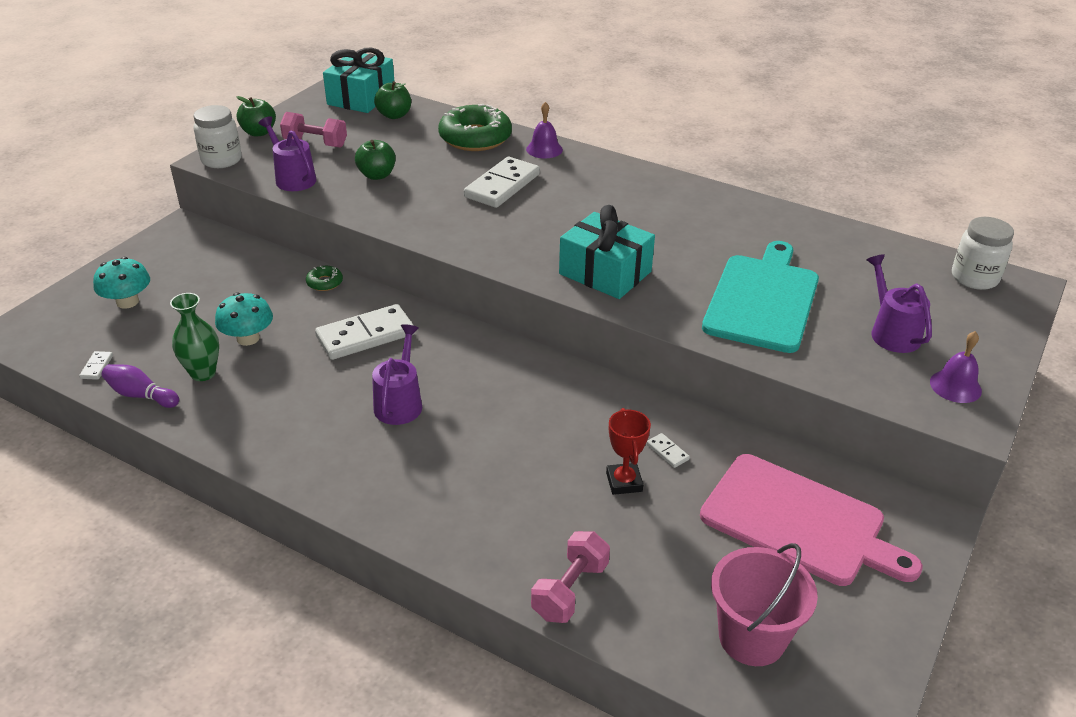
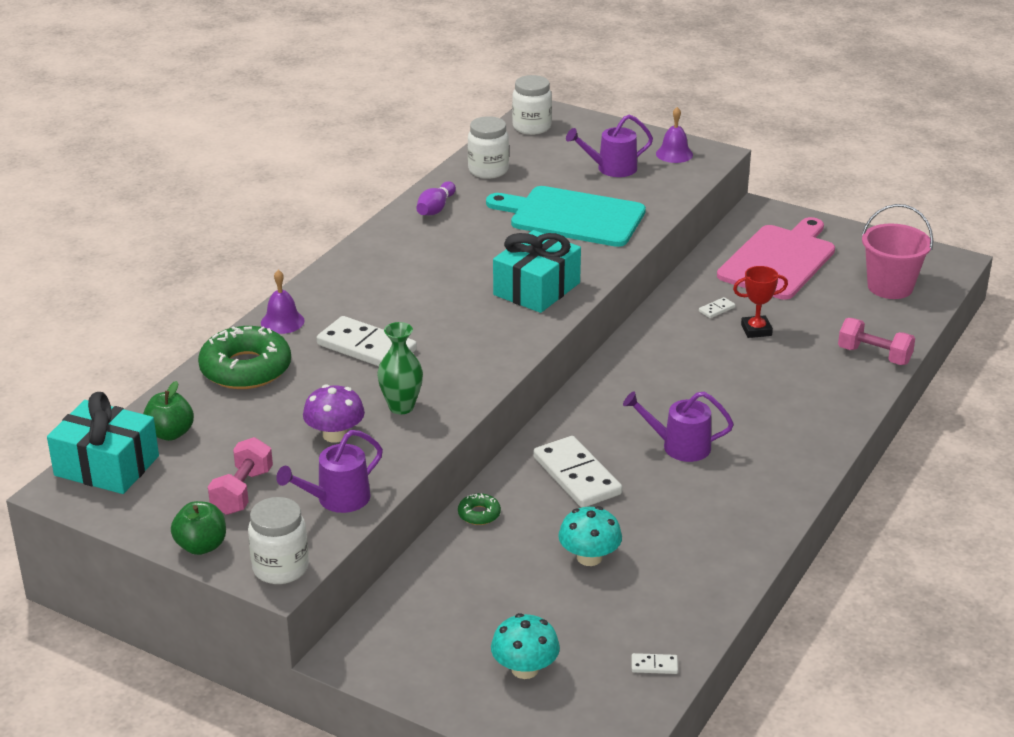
camera: 90 degrees left, 5 degrees down
(141, 395) = (697, 619): purple bowling pin -> purple bowling pin (435, 208)
(203, 373) = (654, 581): green vase -> green vase (401, 407)
(377, 175) = (335, 435): green apple -> purple mushroom
(852, 248) = (488, 170): none -> white jar

